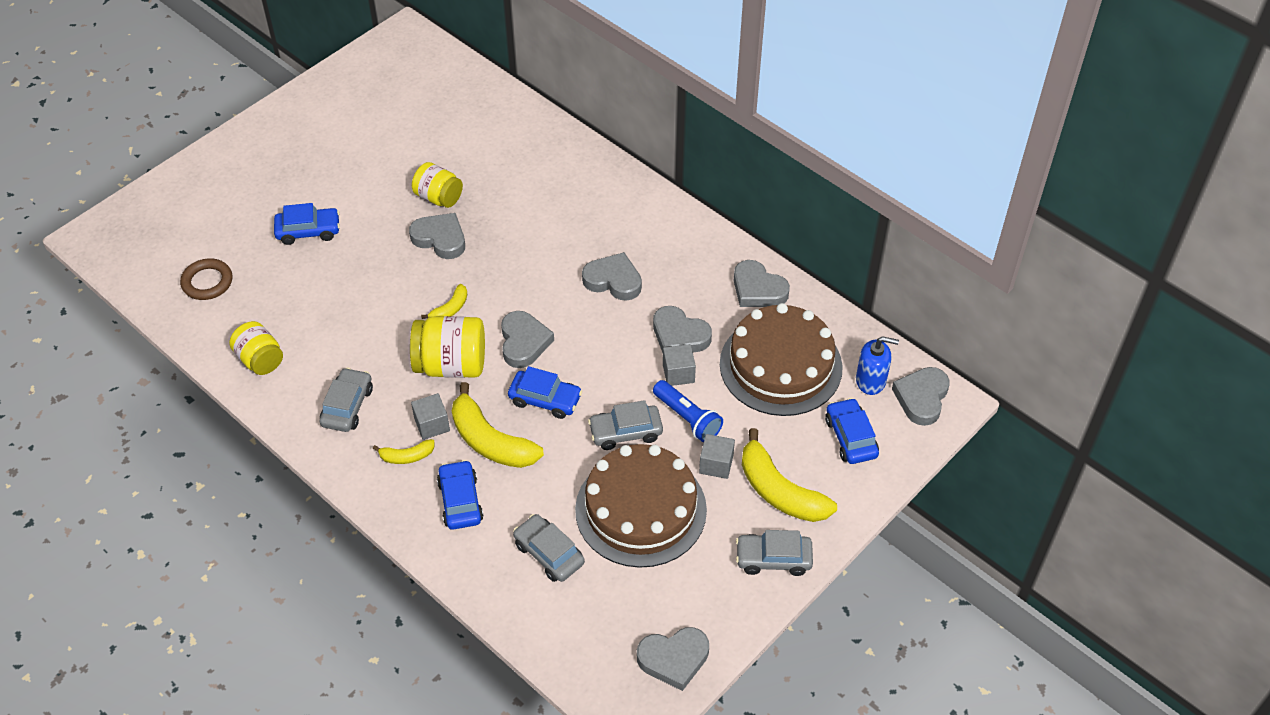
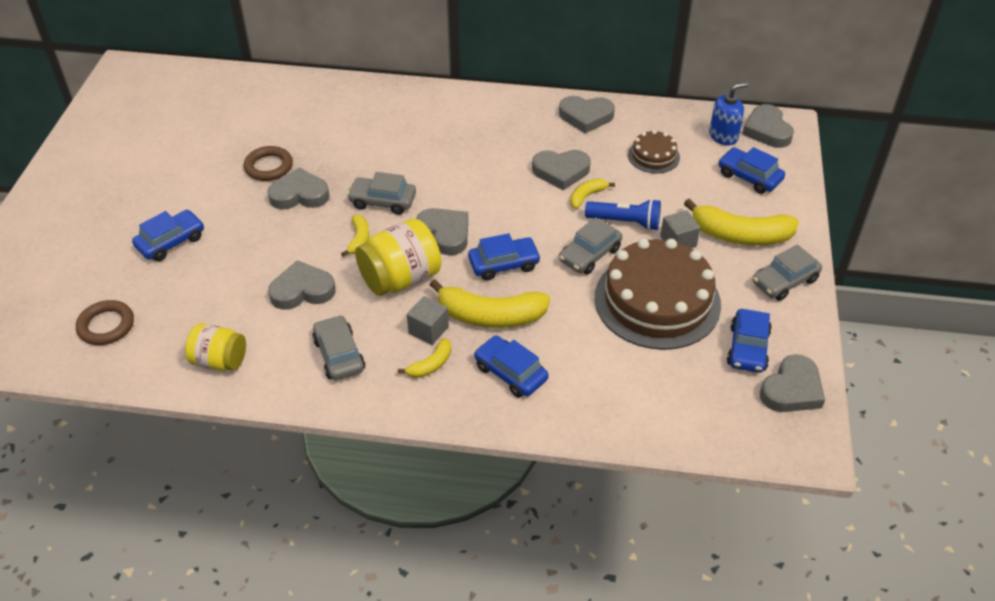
camera: 35 degrees left, 5 degrees down
(438, 197) = (269, 167): yellow jar -> brown ring
(549, 553) = (621, 371): grey car -> grey car (383, 201)
(613, 280) = (473, 159): grey heart -> grey heart (302, 290)
(674, 599) = (748, 348): none -> blue car
(678, 373) = (587, 196): grey cube -> yellow banana
(780, 365) = (653, 156): brown cake -> brown cake, size x0.47

